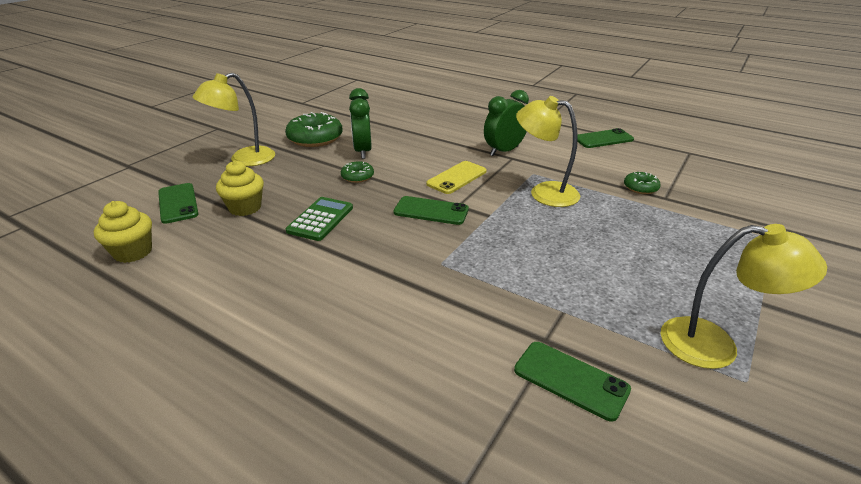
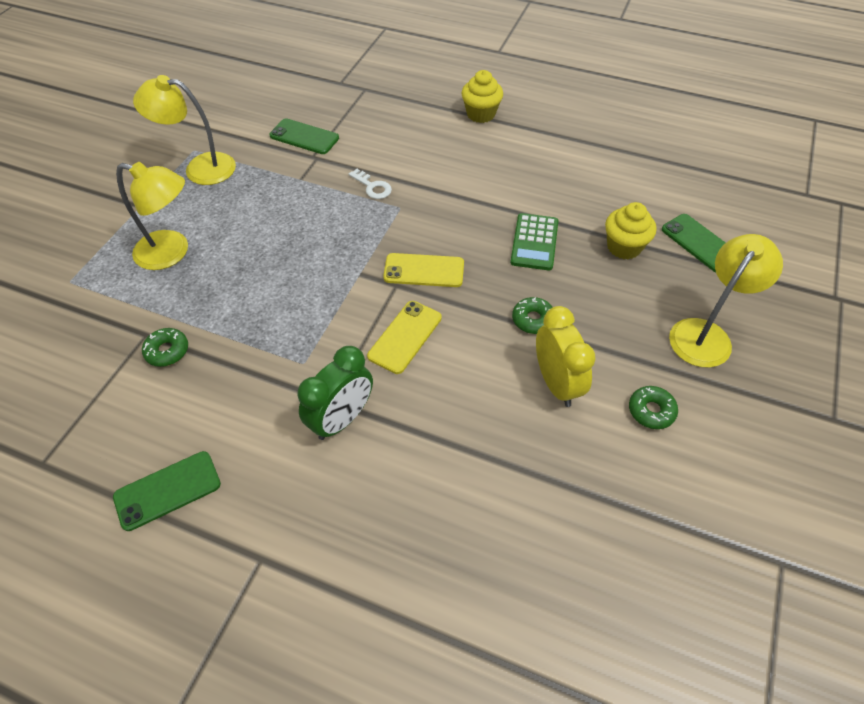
camera: 170 degrees right, 20 degrees up
(133, 252) = (671, 182): yellow cupcake -> yellow cupcake (481, 114)
(315, 138) = (651, 411): green donut -> green donut, size x0.52
(362, 151) = (556, 383): green clock -> yellow clock
(431, 211) = (424, 271): green phone -> yellow phone
(469, 289) = (372, 187): none -> white key
(544, 192) = (294, 322): yellow lamp -> yellow lamp (172, 253)

